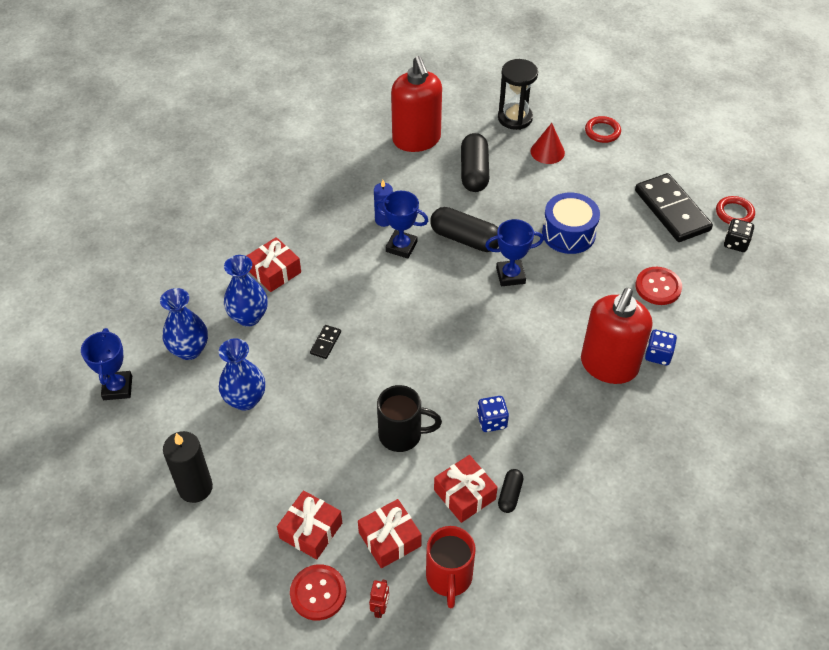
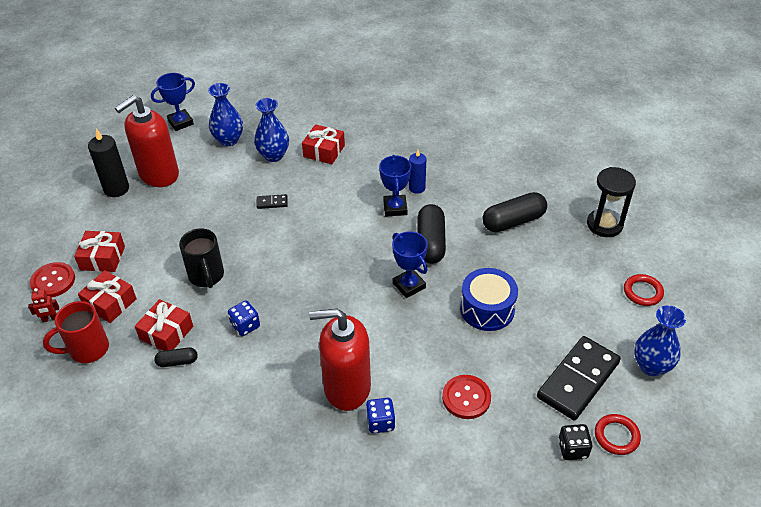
camera: 65 degrees right, 5 degrees down
(245, 399) = (199, 183): blue vase -> blue vase (651, 366)
(416, 140) = (522, 173): red soap dispenser -> red soap dispenser (158, 174)
(547, 152) = (580, 261): red cone -> none

